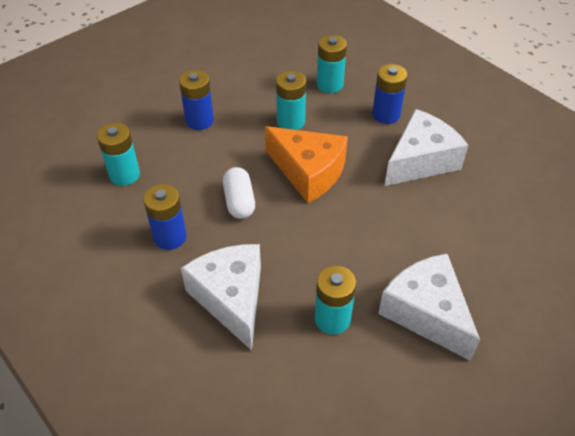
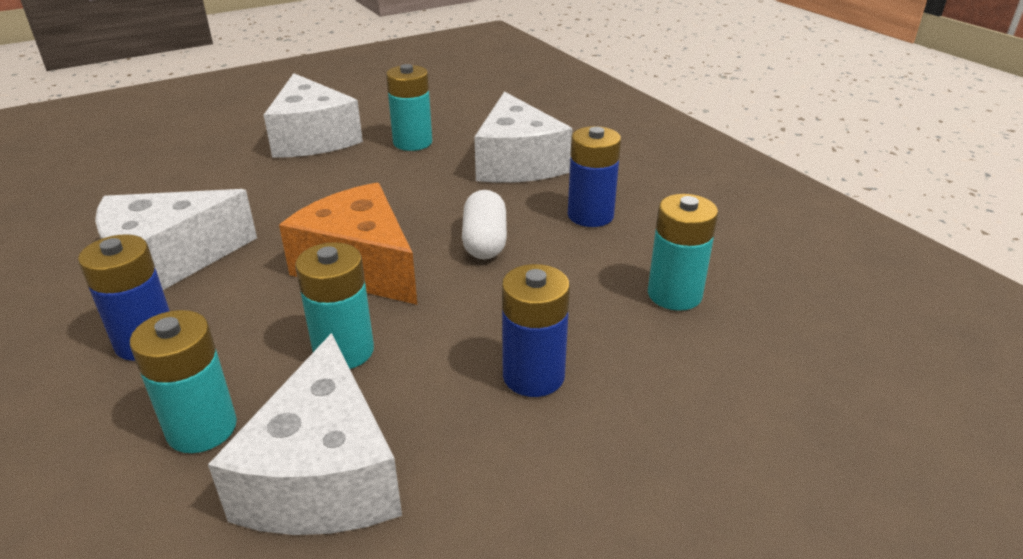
camera: 170 degrees left, 15 degrees down
(273, 76) = (324, 475): none -> white cheese

